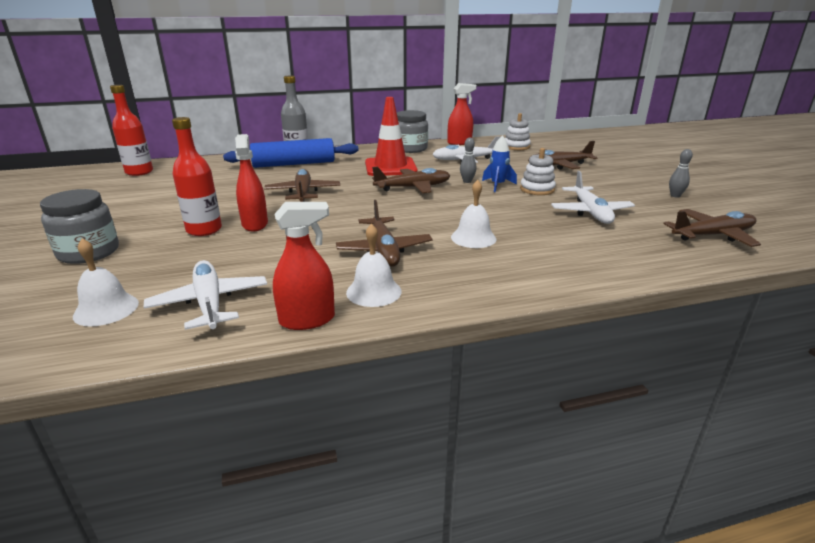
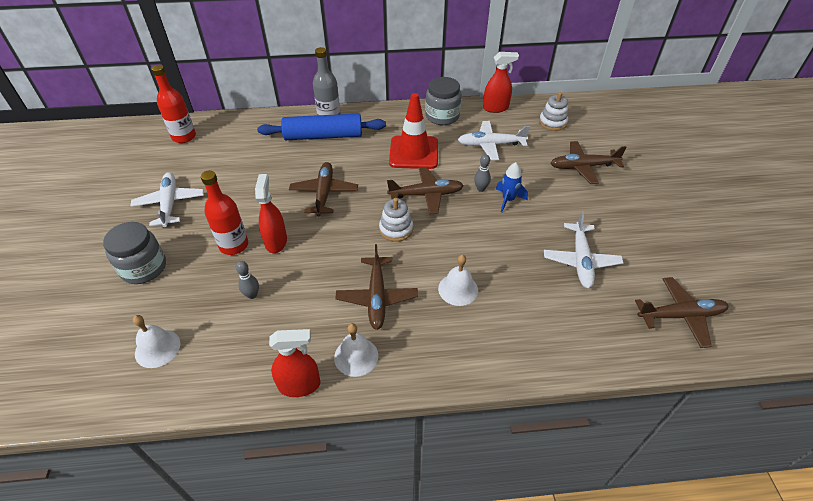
camera: 10 degrees right, 20 degrees up
(210, 303) = (231, 352): white plane -> white plane (170, 204)
(537, 189) = (544, 212): white stacking toy -> white stacking toy (396, 229)
(675, 196) = (678, 241): grey bowling pin -> grey bowling pin (252, 295)

